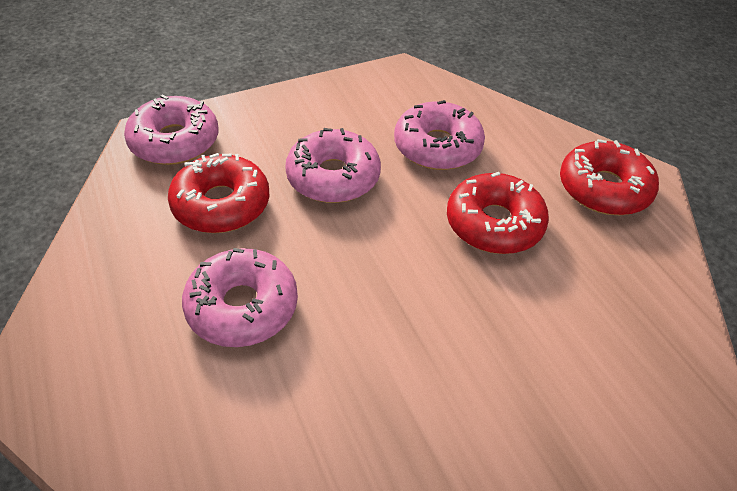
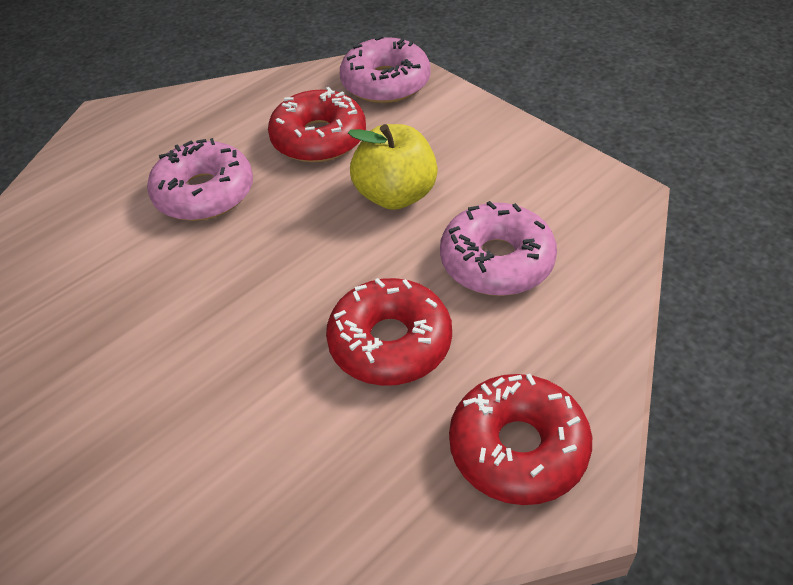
camera: 75 degrees right, 0 degrees up
(333, 177) = (395, 195): pink donut -> yellow apple

